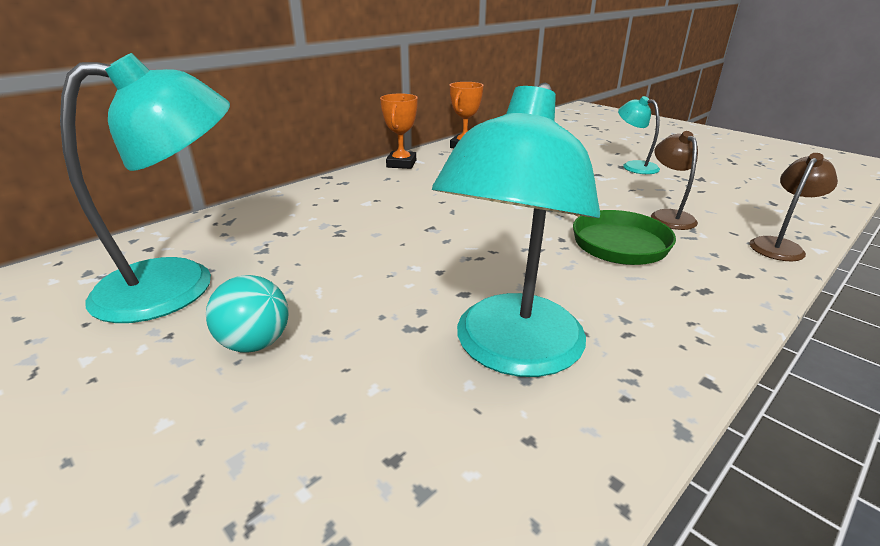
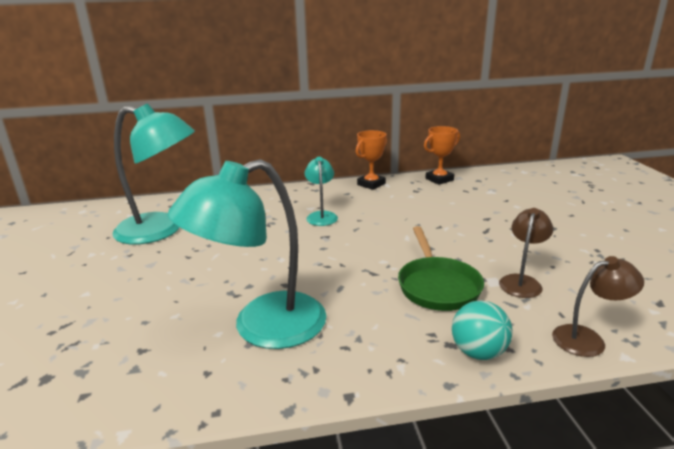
camera: 35 degrees right, 5 degrees down
(255, 343) = (156, 272): turquoise ball -> turquoise ball (478, 352)
(633, 166) = (566, 231): turquoise lamp -> turquoise lamp (321, 216)

